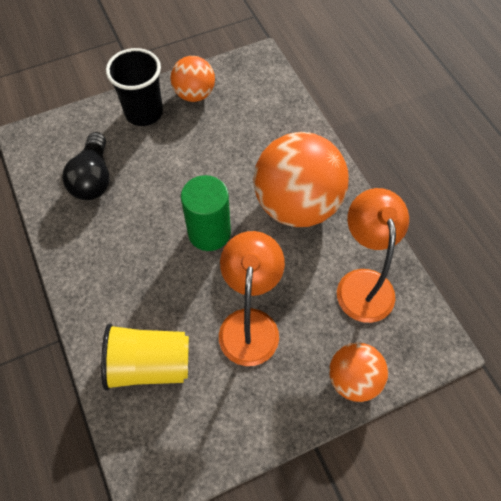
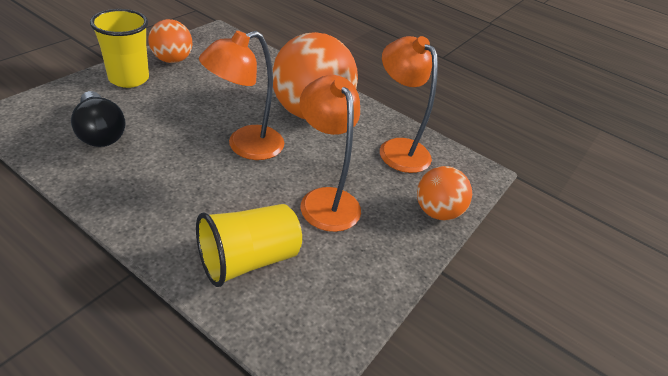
camera: 35 degrees left, 20 degrees down
(144, 112) = (129, 78): black cup -> yellow cup
(209, 232) = (245, 146): green cylinder -> orange lamp

